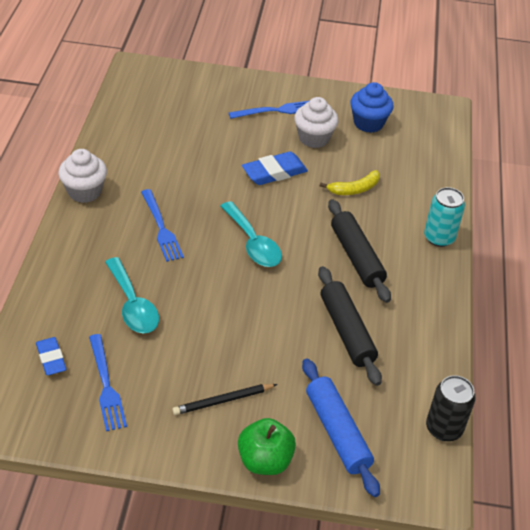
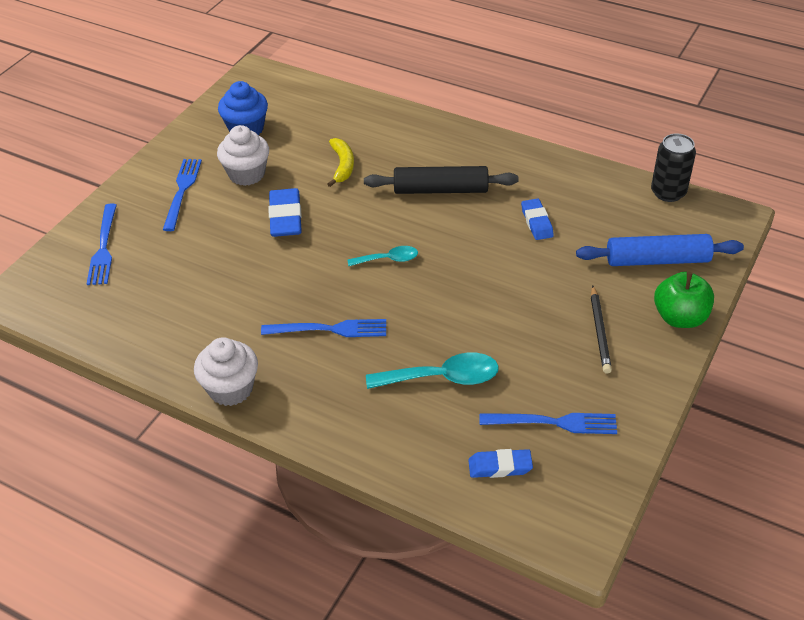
camera: 65 degrees left, 0 degrees up
(197, 91) = (103, 248): none -> blue fork
(253, 243) = (388, 259): turquoise spoon -> turquoise spoon, size x0.60
(346, 331) = (536, 222): black rolling pin -> blue eraser
(439, 238) = (438, 129): turquoise can -> none

